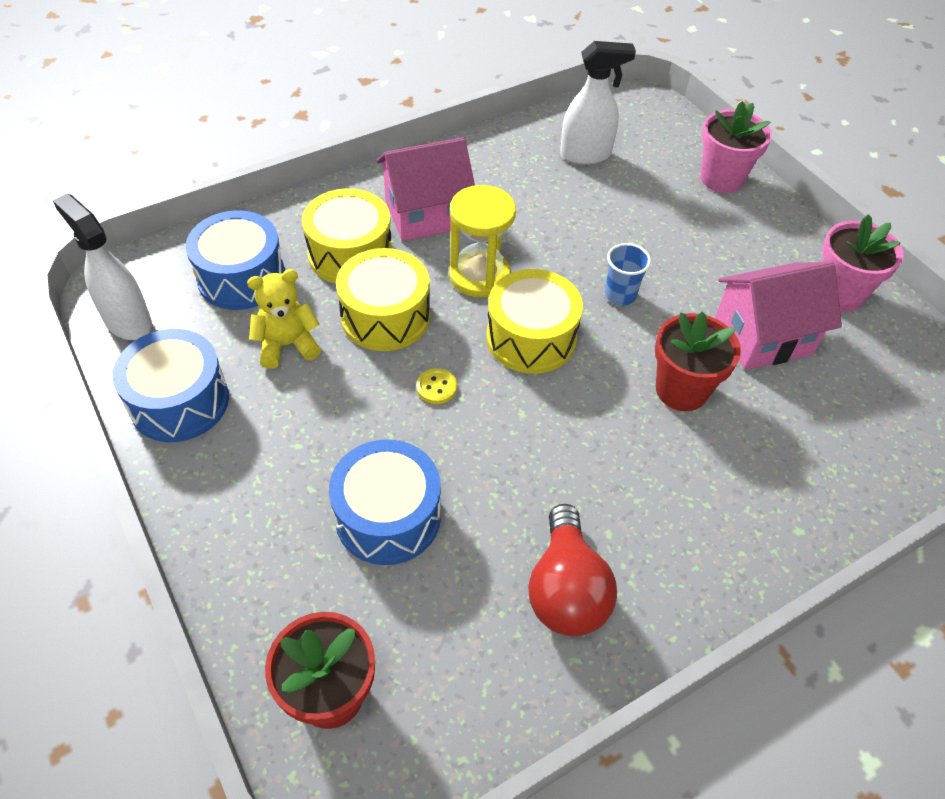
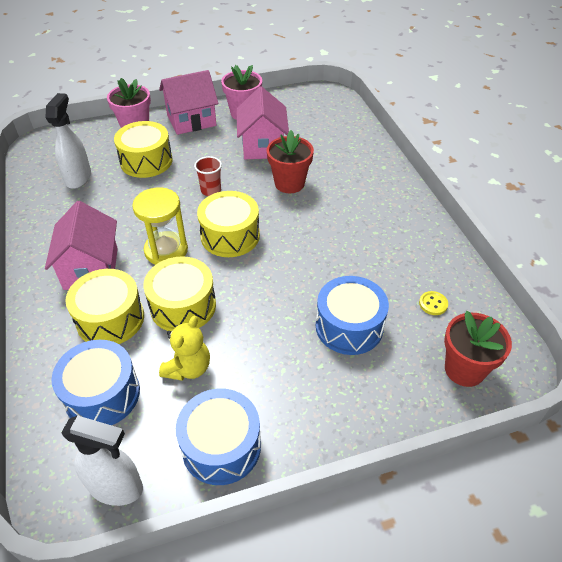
camera: 75 degrees left, 5 degrees down
(128, 321) = (116, 487): white spray bottle -> white spray bottle turned 135 degrees counterclockwise
(287, 345) = (188, 368): yellow teddy bear -> yellow teddy bear turned 150 degrees counterclockwise
(436, 387) = (255, 287): yellow button -> yellow button (433, 304)
(566, 589) = (407, 255): red light bulb -> none
(620, 295) = (211, 190): blue cup -> red cup
(652, 209) = (146, 161): none -> yellow drum
(778, 234) = (191, 120): none -> pink house

